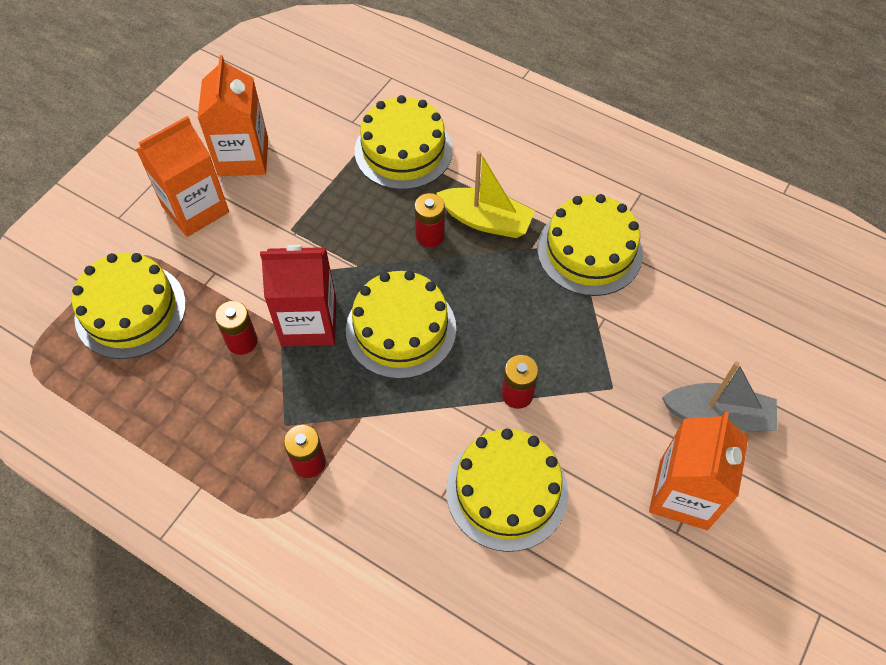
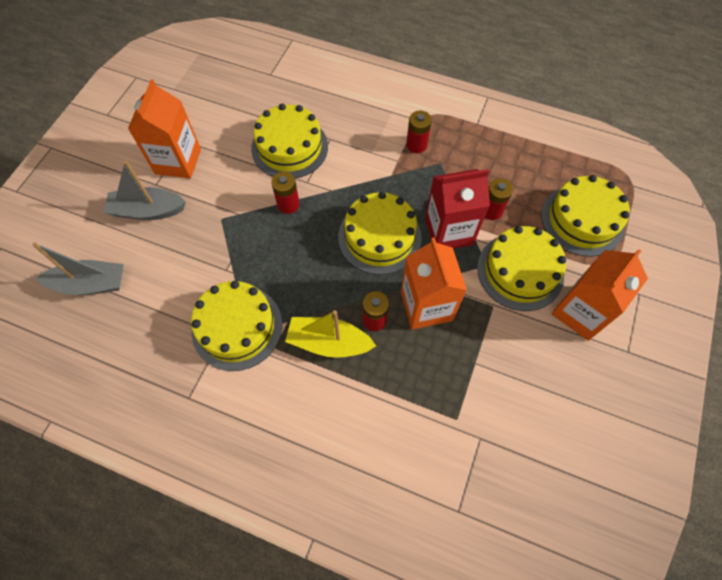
camera: 170 degrees right, 5 degrees up
(243, 157) = (566, 375): orange carton -> orange carton (426, 306)
(403, 150) = (419, 409): yellow cake -> yellow cake (520, 271)
(775, 325) = (91, 284): none -> grey boat

